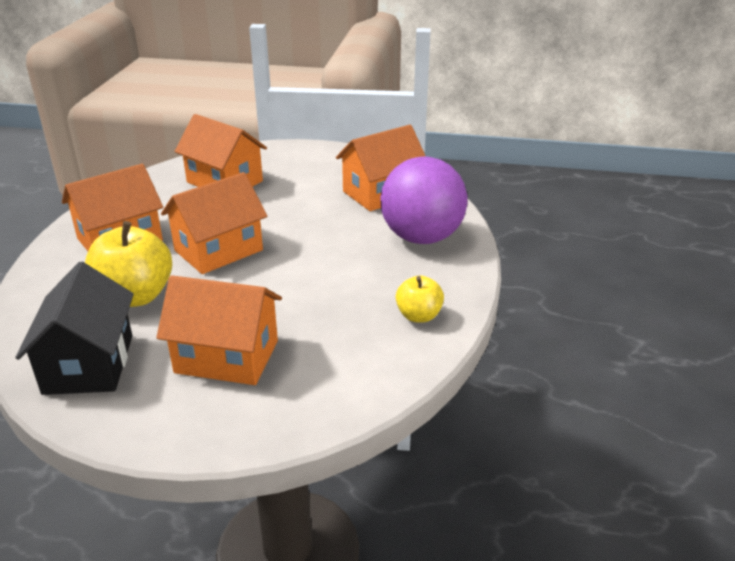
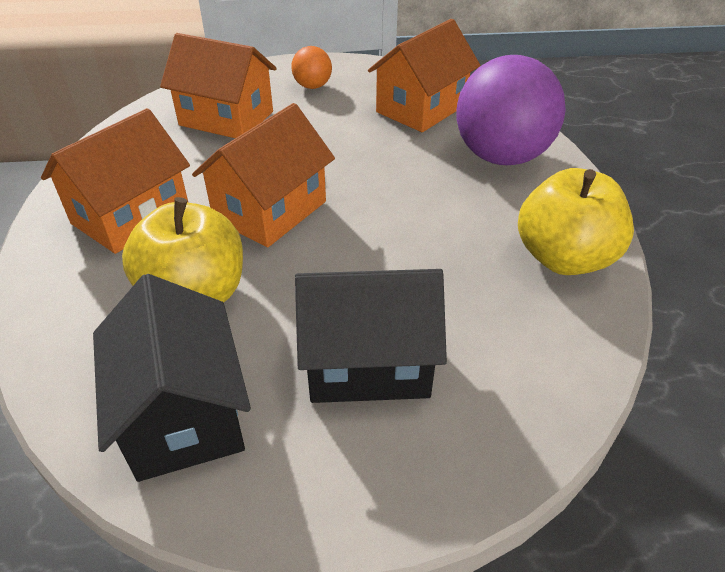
camera: 15 degrees left, 10 degrees up
(227, 357) = (368, 362): orange house -> black house
(305, 166) = (312, 86): none -> orange ball
(418, 316) = (564, 258): yellow apple -> yellow apple, size x1.77

